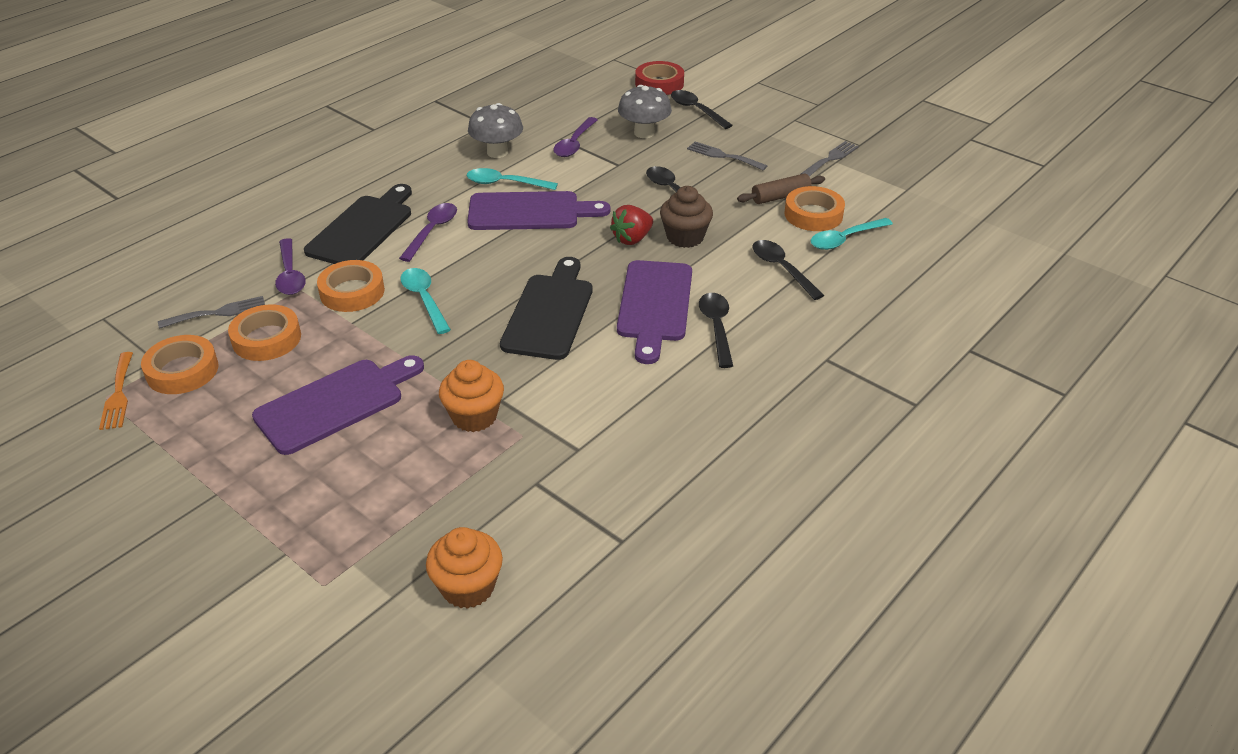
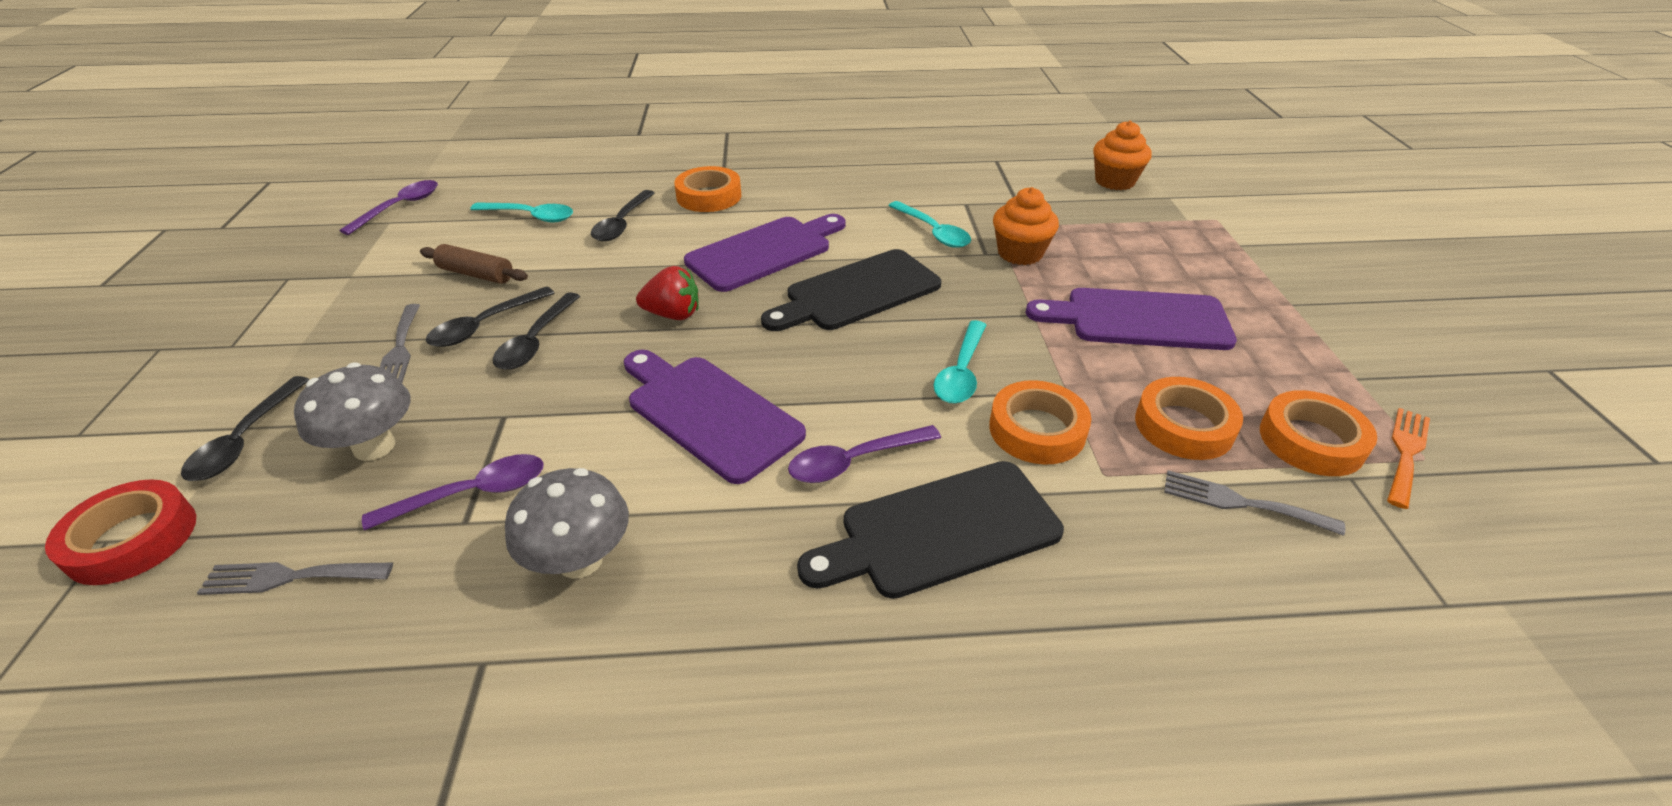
camera: 135 degrees left, 0 degrees up
(290, 274) = (1105, 509): purple spoon -> purple spoon (400, 207)
(505, 183) = (665, 482): turquoise spoon -> turquoise spoon (933, 232)
(685, 237) = (629, 288): brown cupcake -> none
(716, 328) = (751, 215): black spoon -> black spoon (485, 325)
(813, 214) = (498, 245): orange tape -> orange tape (709, 196)
(831, 158) = (344, 281): grey fork -> grey fork (289, 577)

